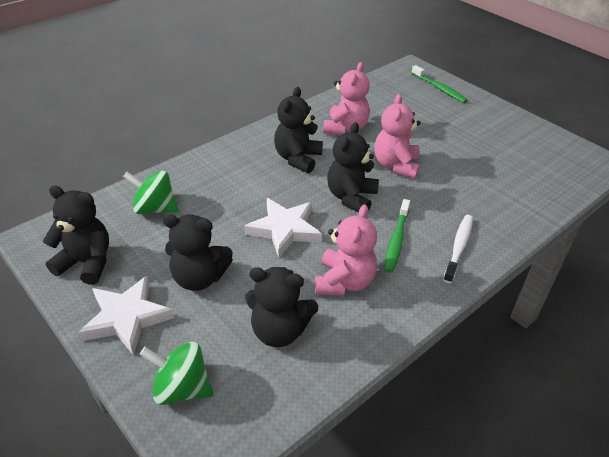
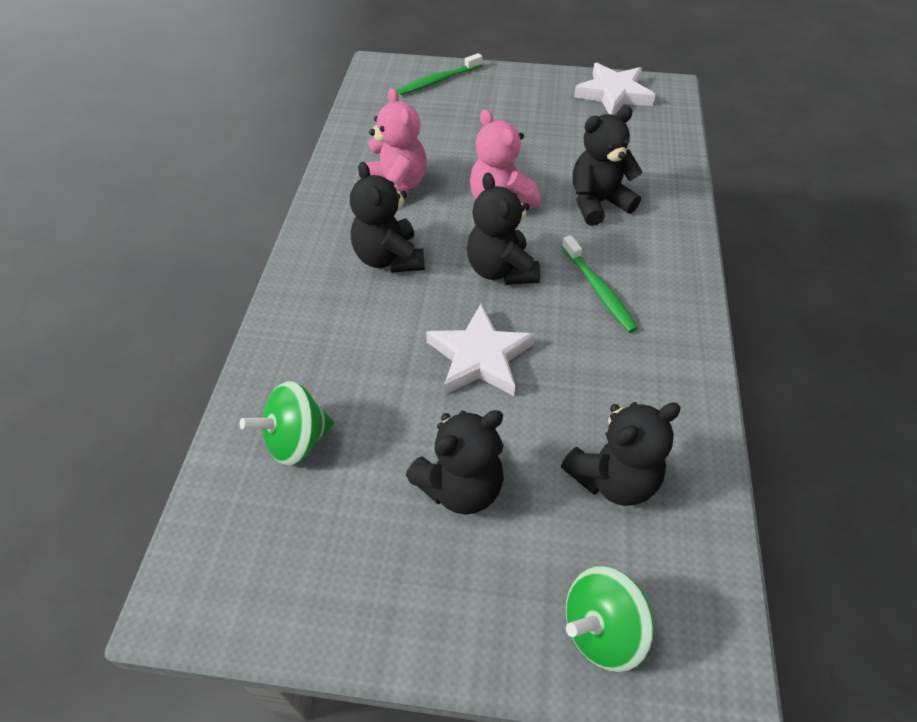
camera: 40 degrees left, 10 degrees up
(86, 263) = (299, 580): black teddy bear -> black teddy bear (598, 203)
(127, 318) = (441, 604): white star -> white star (613, 94)
(344, 282) = (606, 373): pink teddy bear -> none
(439, 88) = (438, 81): green toothbrush -> green toothbrush turned 135 degrees clockwise
(458, 247) = (658, 259): white toothbrush -> none

